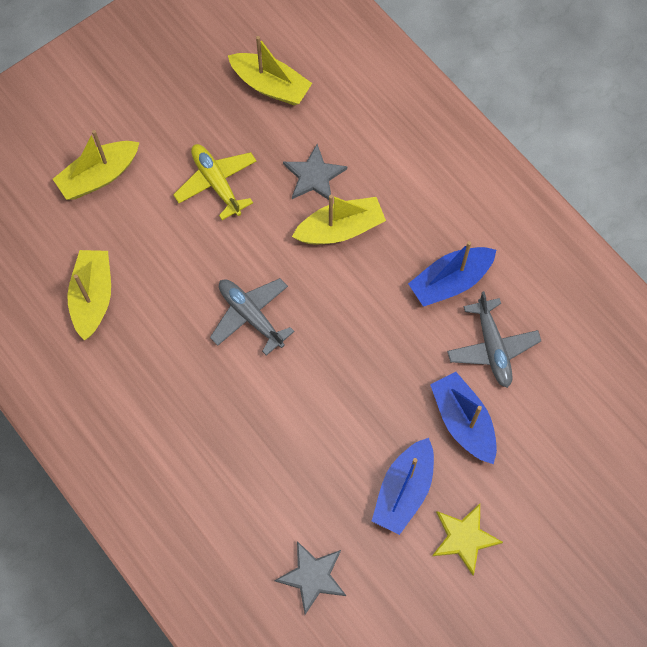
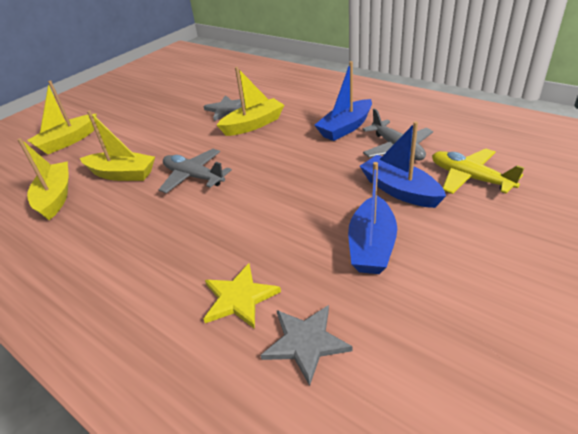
camera: 10 degrees left, 30 degrees down
(216, 183) = (157, 126): yellow plane -> yellow plane (470, 178)
(270, 86) = (189, 86): yellow boat -> yellow boat (122, 174)
(464, 538) = (452, 265): yellow star -> yellow star (239, 298)

